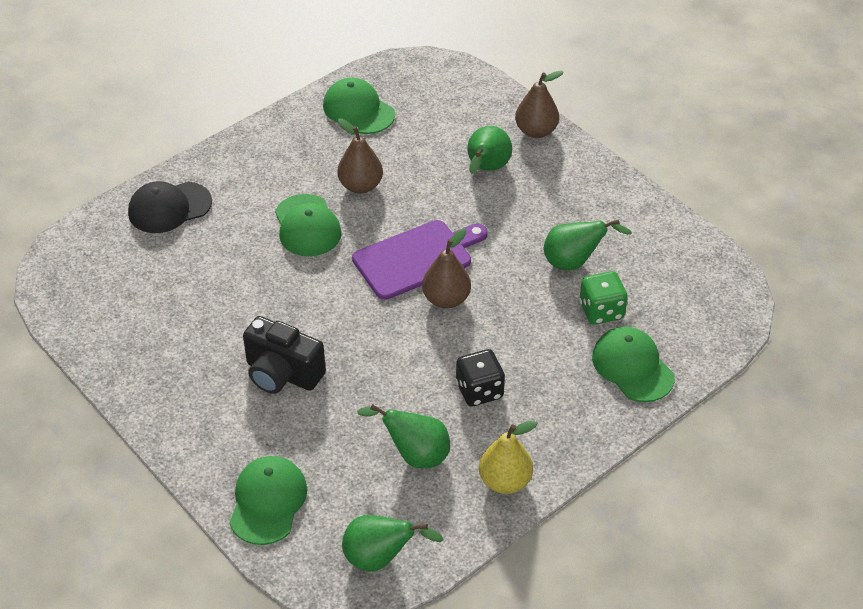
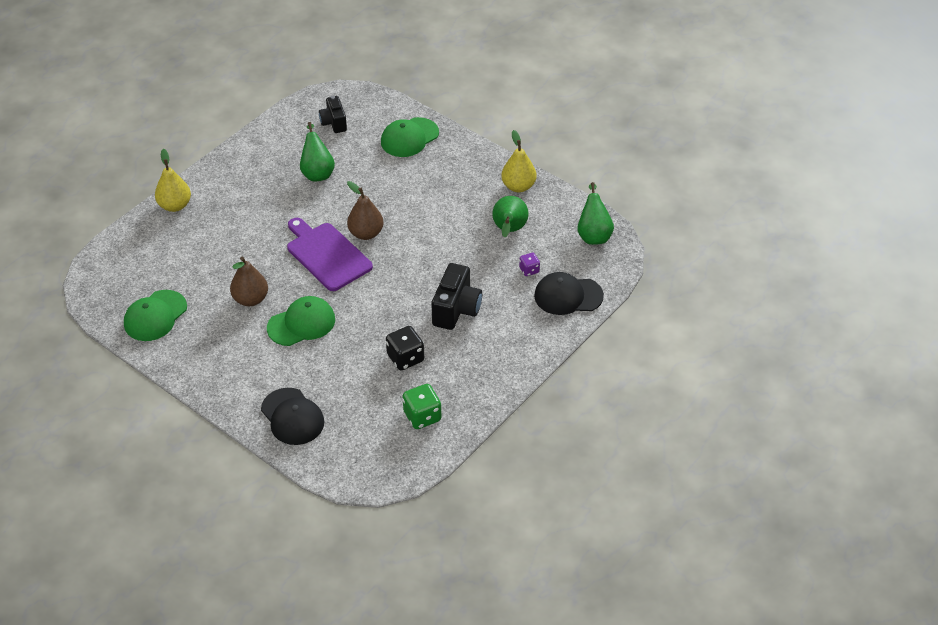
camera: 100 degrees left, 0 degrees up
(268, 502) = (568, 296): green cap -> black cap
(330, 465) = (529, 270): none -> purple dice
(479, 391) = (447, 206): black dice -> black dice (405, 358)
(486, 169) = (222, 228): green pear -> none
(536, 131) = (175, 205): brown pear -> yellow pear
(601, 311) = (362, 155): green dice -> green dice (422, 416)
(675, 288) = (334, 123): none -> black camera

